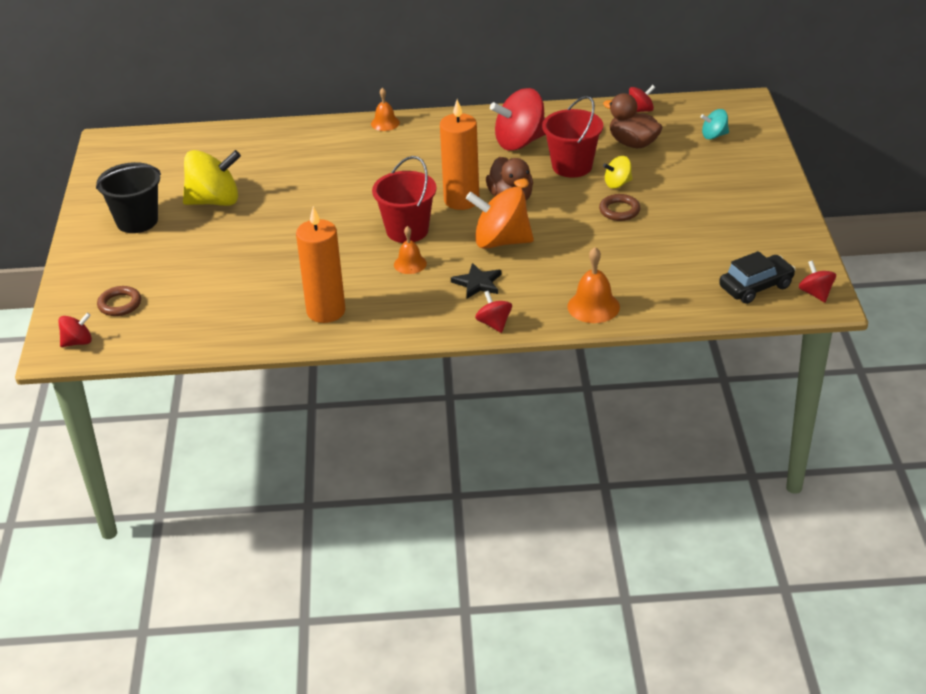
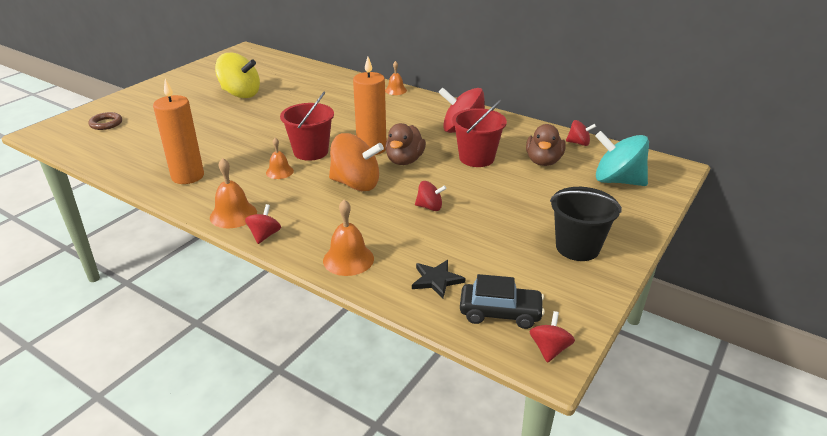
camera: 35 degrees right, 5 degrees down
(78, 342) = (54, 133): red spinning top -> red spinning top (430, 207)
(137, 221) = (189, 88): black bucket -> black bucket (577, 247)
(435, 322) = (233, 214): none -> orange bell
(477, 283) = (299, 203): black star -> black star (436, 280)
(501, 241) = (356, 184): orange spinning top -> orange spinning top turned 150 degrees clockwise
(617, 184) = (493, 182): yellow spinning top -> none
(619, 210) = (469, 201): brown ring -> none
(633, 143) = (543, 161): brown duck -> brown duck turned 150 degrees counterclockwise
(714, 135) = (617, 181): turquoise spinning top -> turquoise spinning top, size x1.97

